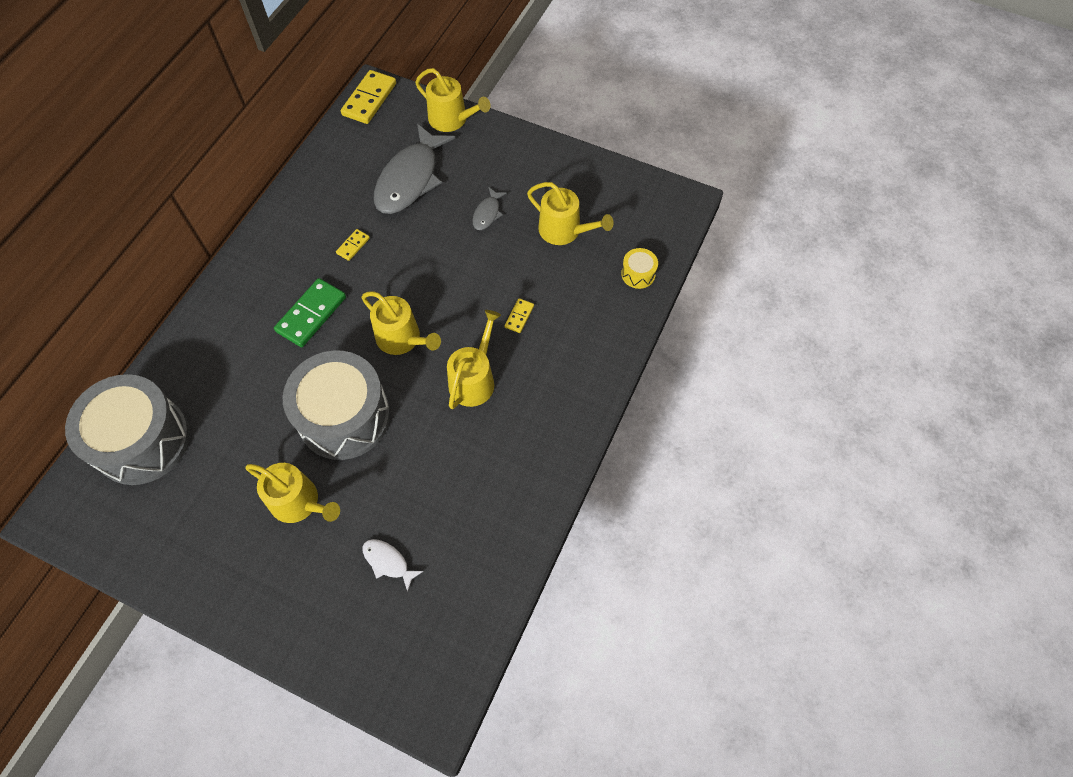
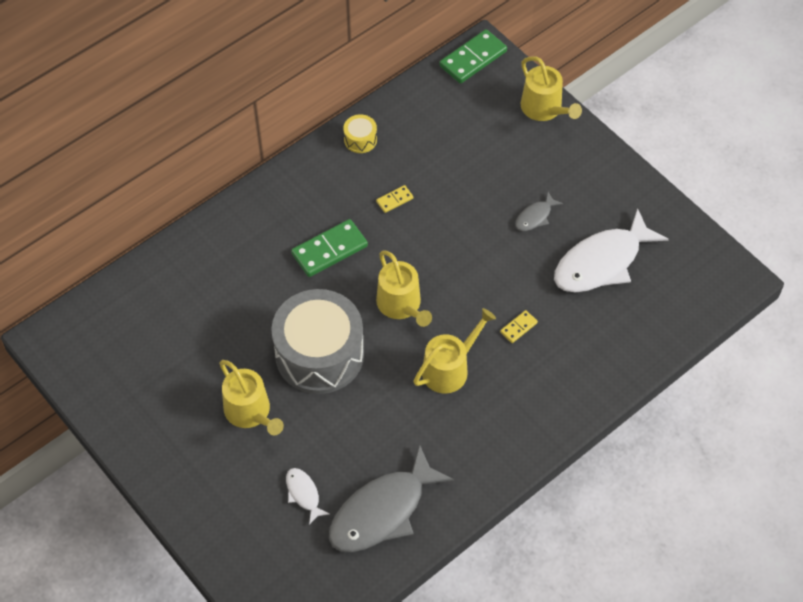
camera: 25 degrees right, 5 degrees down
(142, 440) = (142, 304): grey drum -> none
(369, 99) = (473, 58): yellow domino -> green domino
(410, 179) = (476, 154): grey fish -> grey fish (382, 511)
(564, 231) = (602, 262): yellow watering can -> white fish
(638, 274) = (653, 332): yellow drum -> yellow drum (360, 139)

